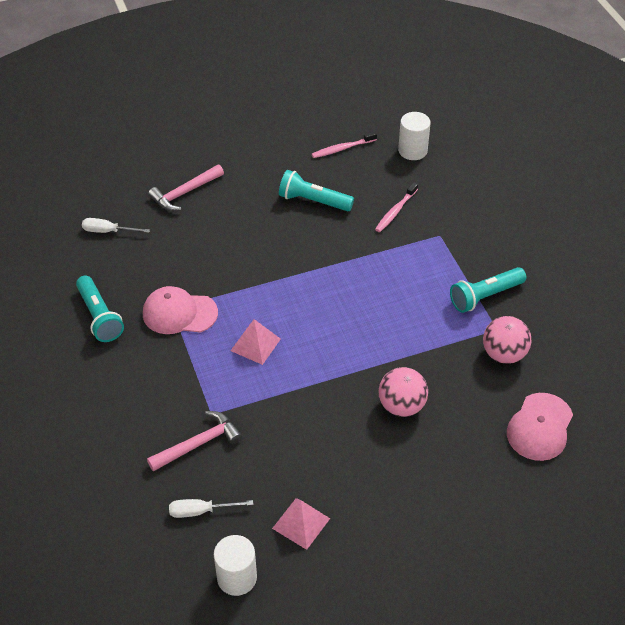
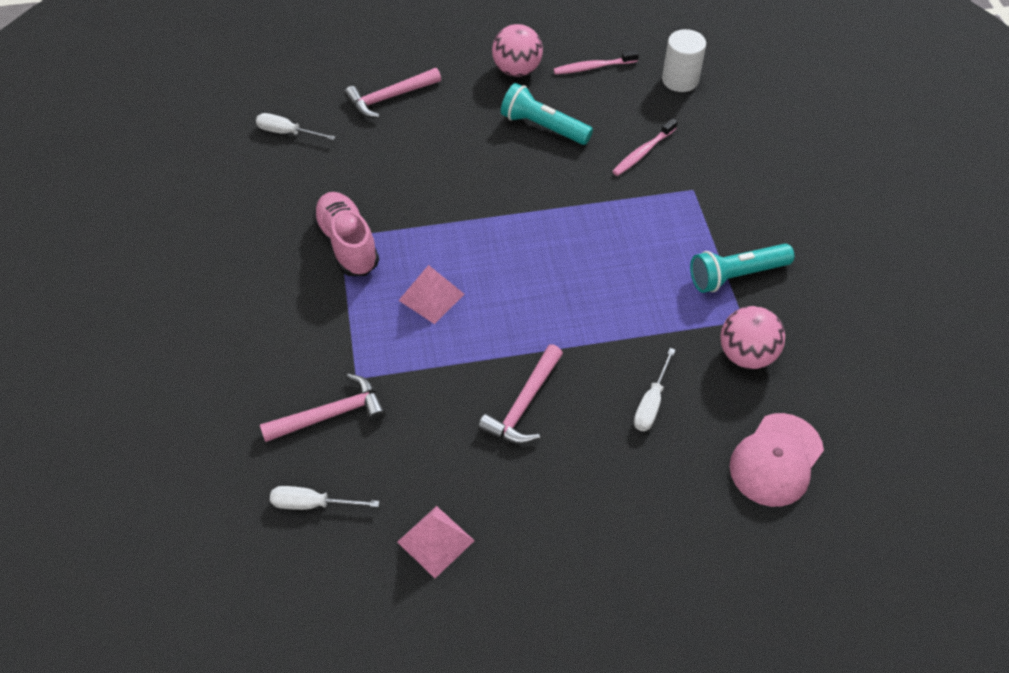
camera: 10 degrees right, 5 degrees up
(99, 317) = (250, 235): turquoise flashlight -> none
(179, 313) = (347, 244): pink cap -> pink shoe
(237, 577) = (336, 601): white cylinder -> none
(345, 415) = (523, 404): none -> pink hammer
(401, 406) = (599, 404): pink ball -> pink ball (517, 70)
(440, 400) = (651, 403): none -> white screwdriver

